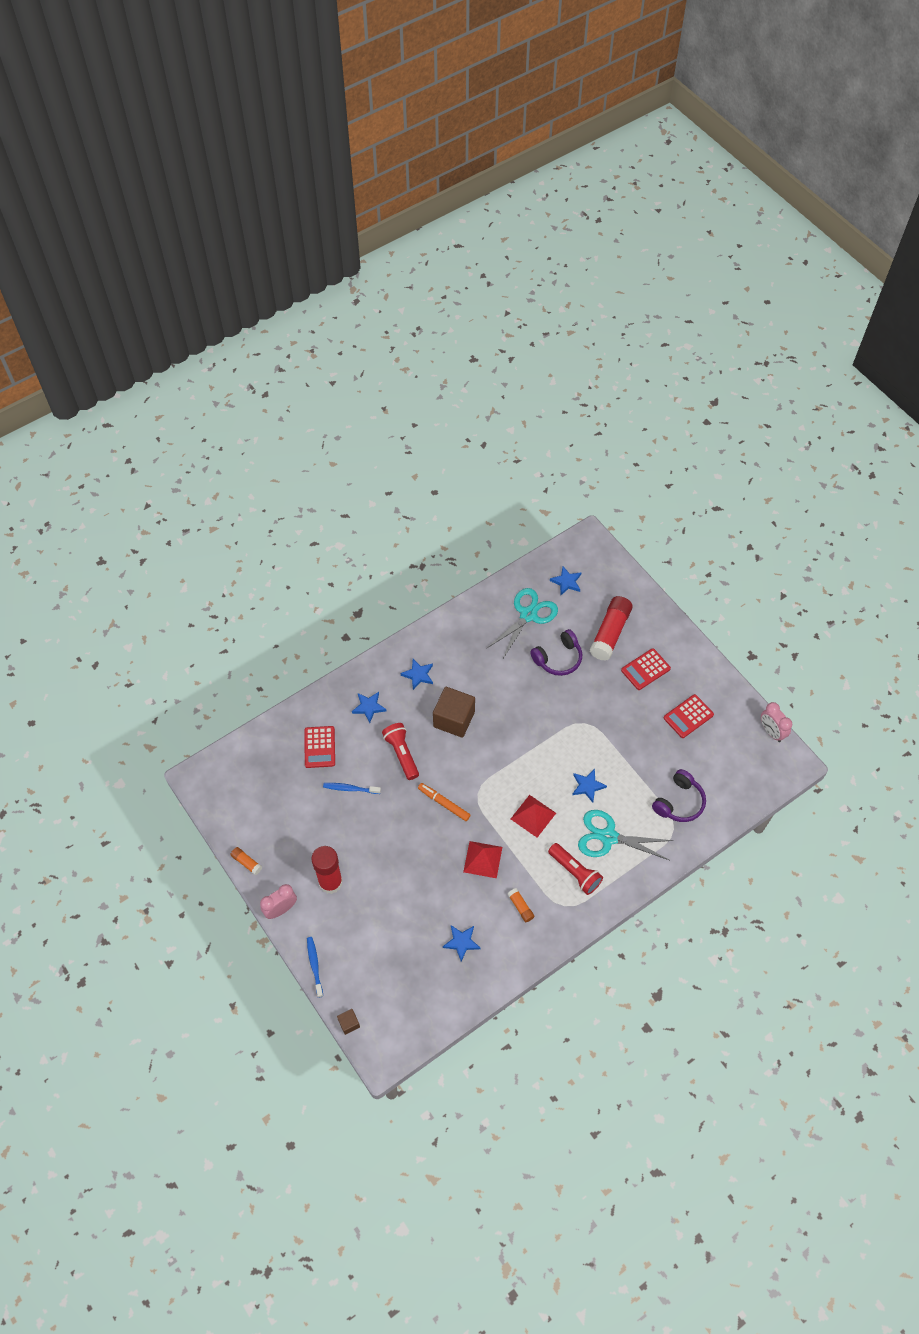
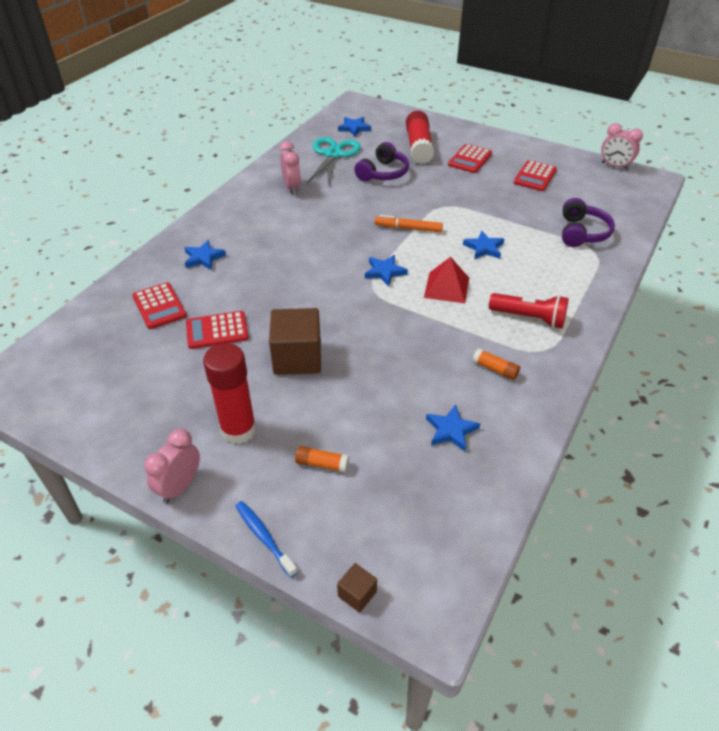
camera: 25 degrees left, 15 degrees down
(247, 862) = (105, 450): orange glue stick -> orange glue stick (322, 464)
(350, 788) = (217, 330): blue toothbrush -> red calculator
(401, 754) = (264, 283): red flashlight -> none
(418, 675) = (246, 220): blue star -> blue star (385, 272)
(444, 803) = (339, 308): orange marker -> orange marker (408, 228)
(454, 719) = (306, 240): brown cube -> brown cube (297, 358)
(472, 647) = (292, 187): none -> pink clock
(483, 859) = (419, 341): red pyramid -> none
(608, 837) = (538, 279): turquoise scissors -> none

